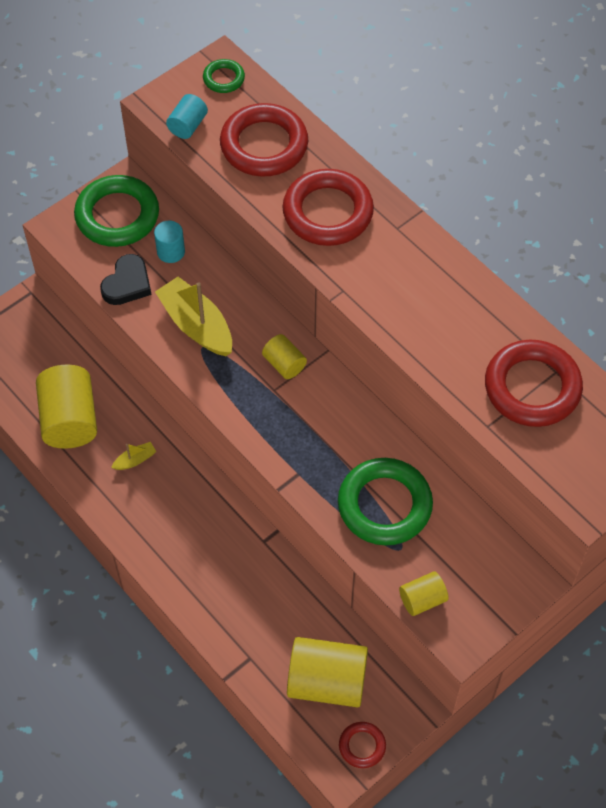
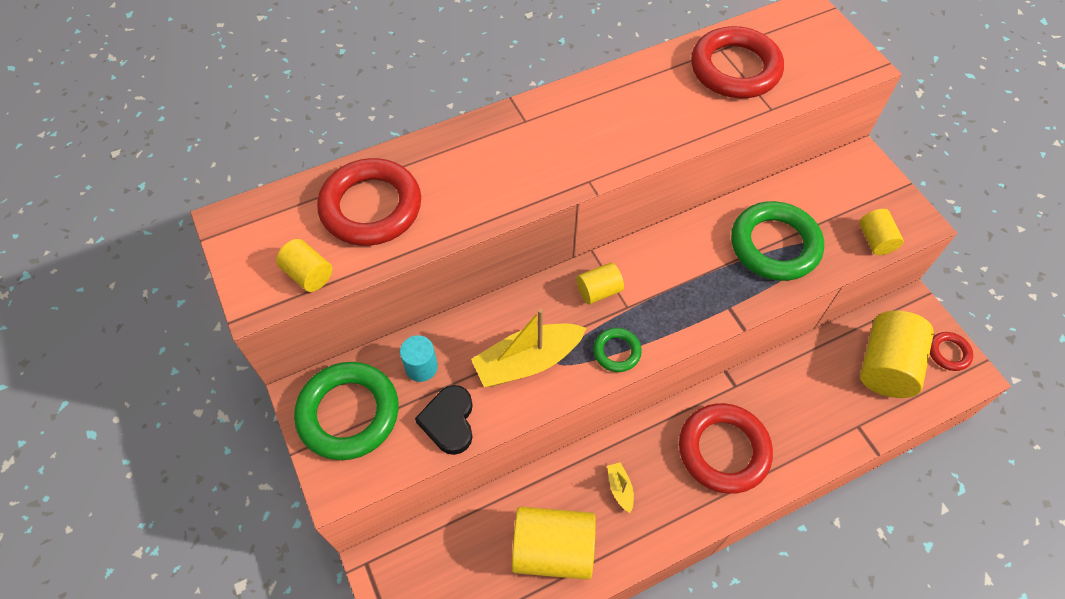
camera: 75 degrees left, 0 degrees up
(127, 284) = (449, 421): black heart -> black heart turned 135 degrees counterclockwise
(187, 125) = (308, 274): turquoise cylinder -> yellow cylinder
(224, 79) = (256, 225): green ring -> green ring (616, 351)
(327, 212) = (485, 171): red ring -> red ring (723, 450)

